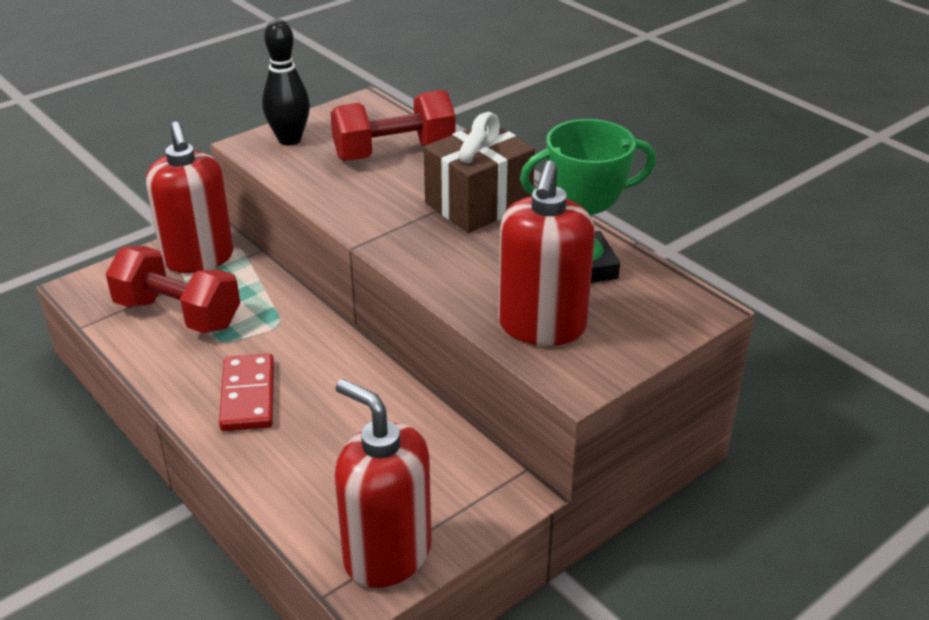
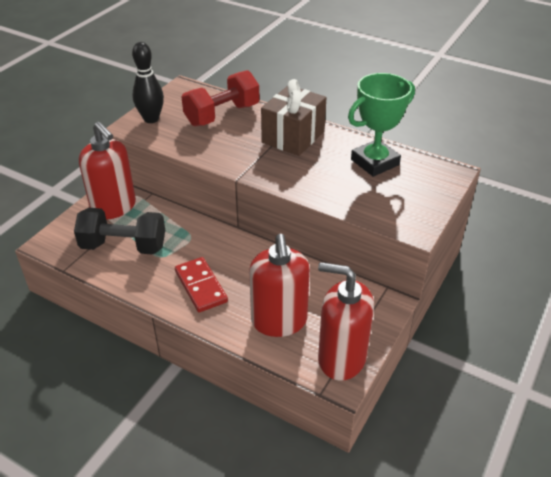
camera: 20 degrees left, 5 degrees up
(178, 314) = (123, 246): red dumbbell -> black dumbbell
(542, 326) = (376, 202): red soap dispenser -> red soap dispenser (279, 321)

